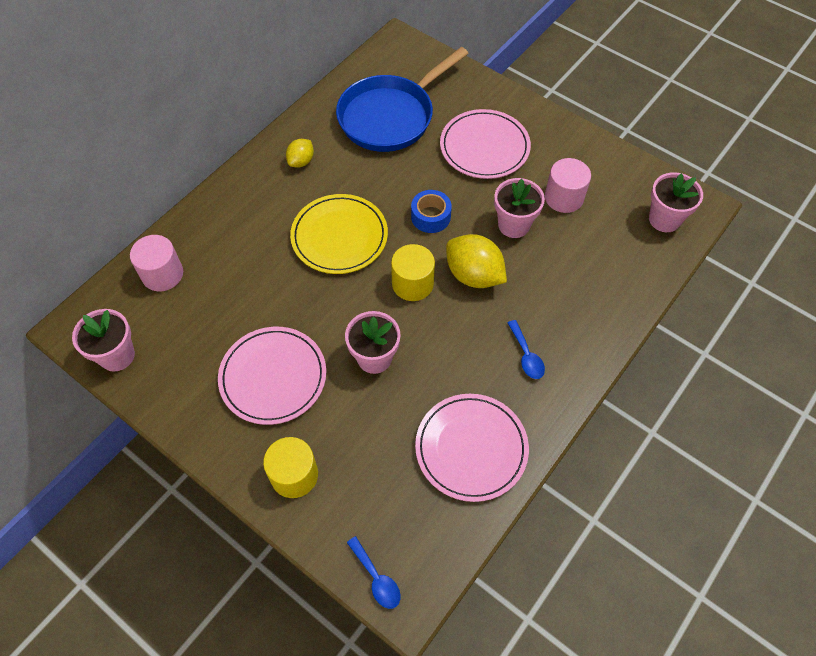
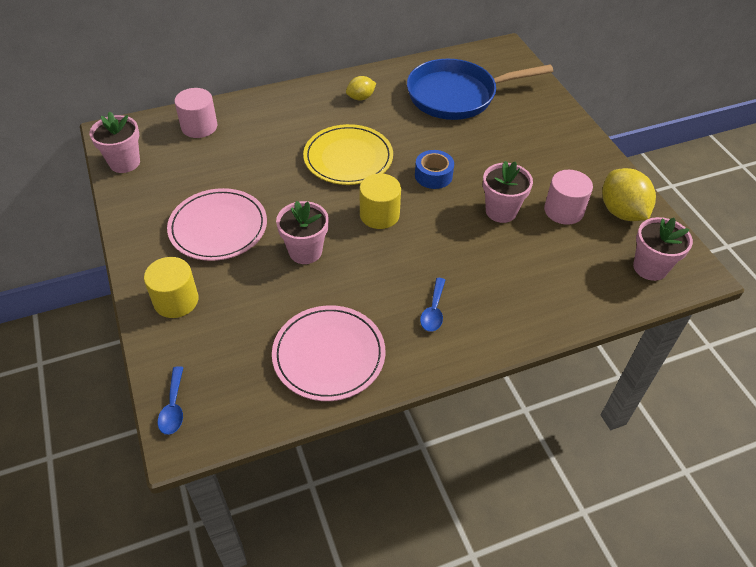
camera: 30 degrees right, 10 degrees down
(474, 275) = (436, 231): yellow lemon -> yellow lemon (621, 212)
(484, 147) = (520, 146): pink plate -> none

